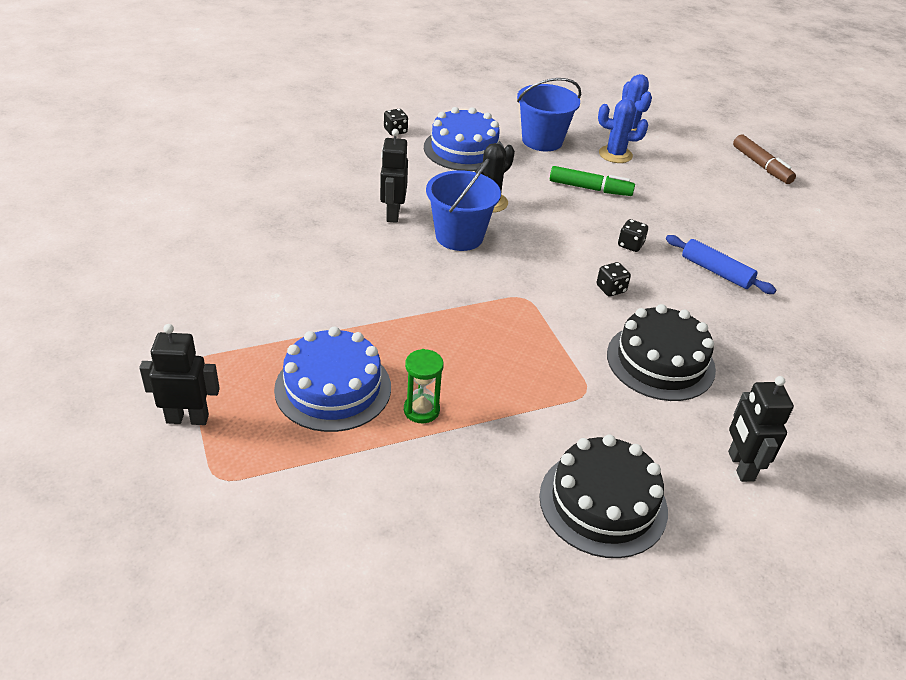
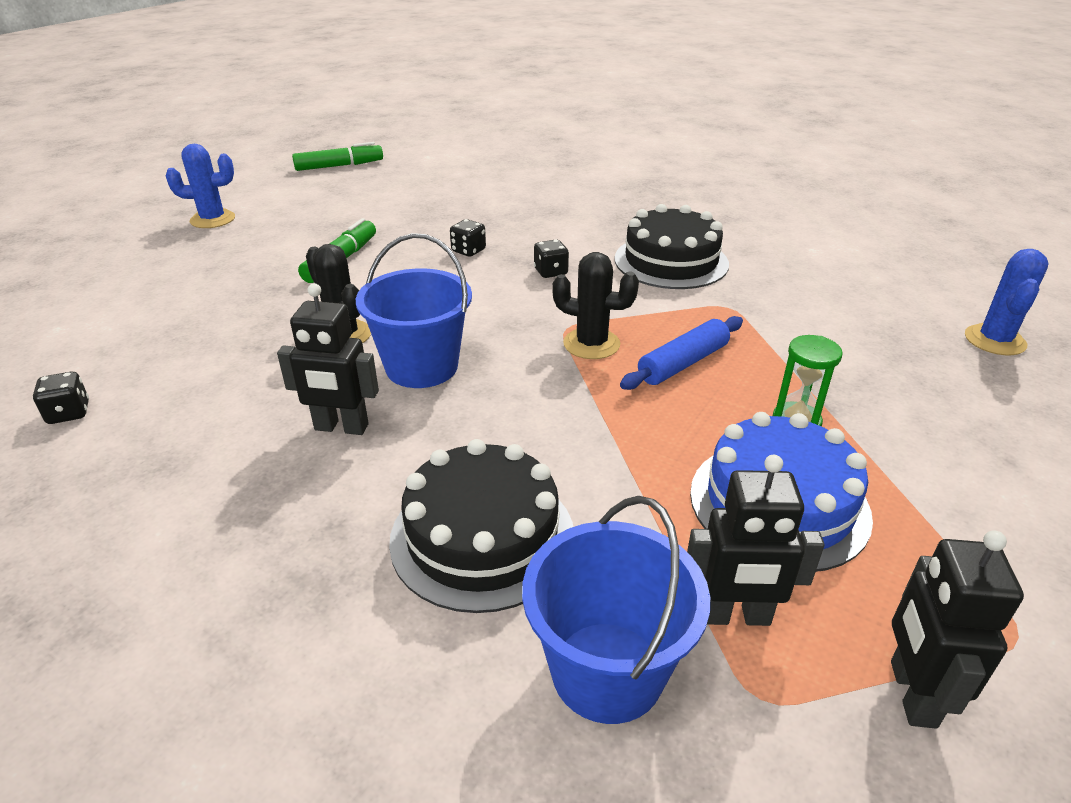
camera: 80 degrees left, 5 degrees down
(464, 149) = (182, 345): blue cake -> none
(505, 310) = (591, 344): none -> black cactus
(542, 141) = (202, 279): blue bucket -> blue bucket (607, 671)
(603, 503) = (884, 316): black cake -> black cake (482, 537)
(615, 154) = (270, 235): blue cactus -> blue cactus (994, 340)
(716, 271) = (523, 214): blue rolling pin -> blue rolling pin (683, 363)
(740, 466) = (803, 246): black robot -> black robot (735, 616)
(761, 166) = (339, 166): brown marker -> green marker

